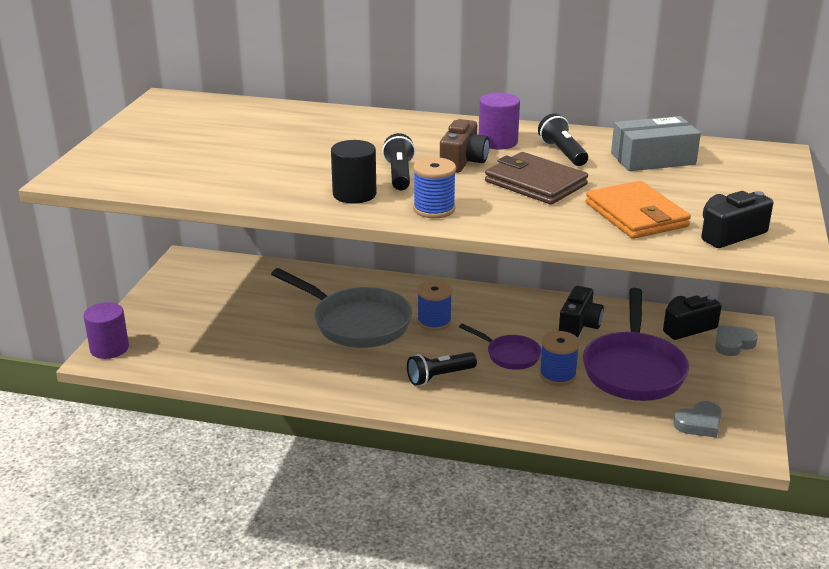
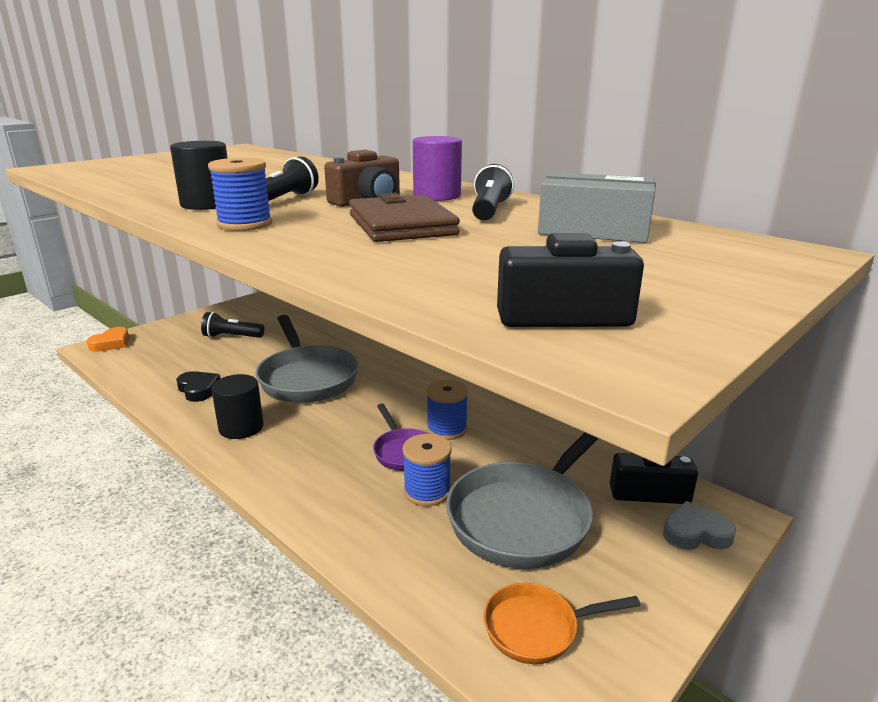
camera: 30 degrees right, 5 degrees down
(109, 348) = (111, 343): purple cylinder -> orange heart
(276, 362) = (198, 389): none -> black heart
(363, 379) = (241, 427): none -> black cylinder
(434, 322) = (373, 397): blue spool -> blue spool (446, 429)
(439, 377) = (308, 449): black flashlight -> black flashlight (232, 337)
(579, 325) = (516, 445): black camera -> none
(633, 369) = (525, 517): purple pan -> grey pan
(636, 215) = (460, 269): orange wallet -> none
(699, 423) = (537, 628): grey heart -> orange pan

